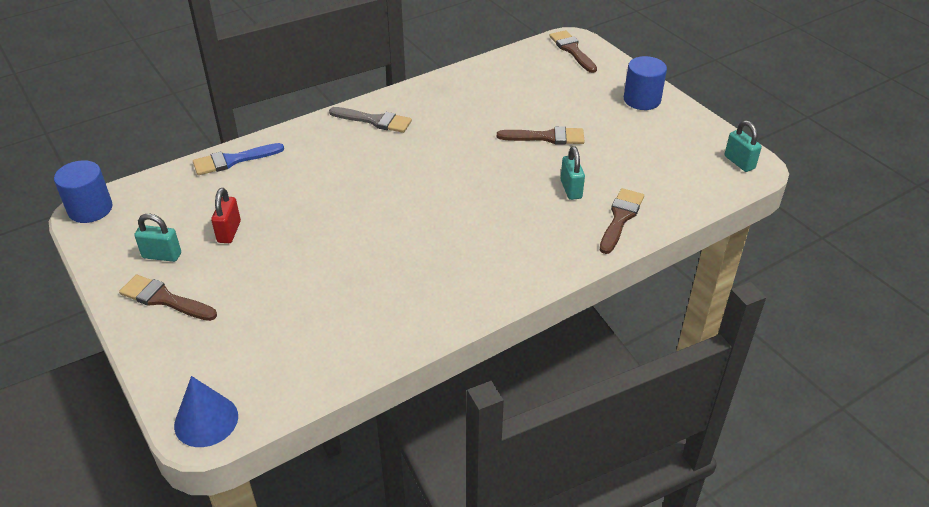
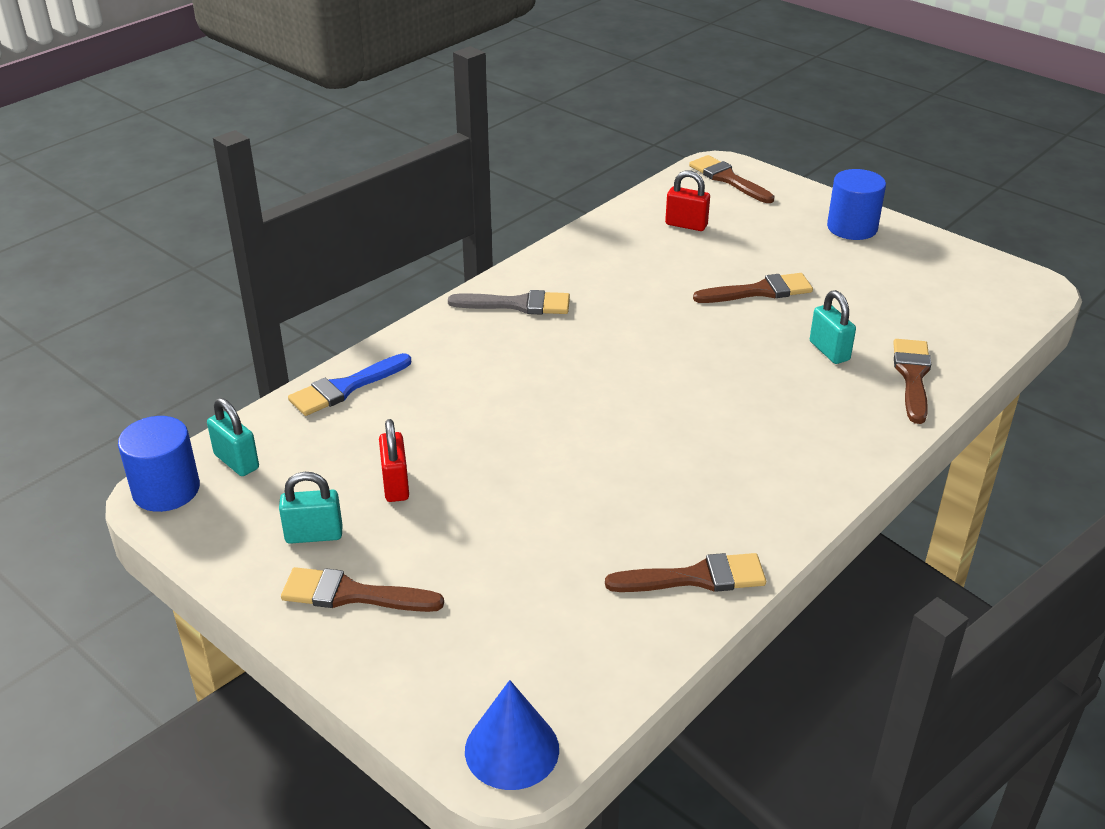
camera: 15 degrees left, 5 degrees down
(386, 332) = (695, 577): none -> brown brush
(522, 80) = (686, 225): none -> red padlock
(739, 162) = (1015, 285): turquoise padlock -> turquoise padlock (236, 461)

